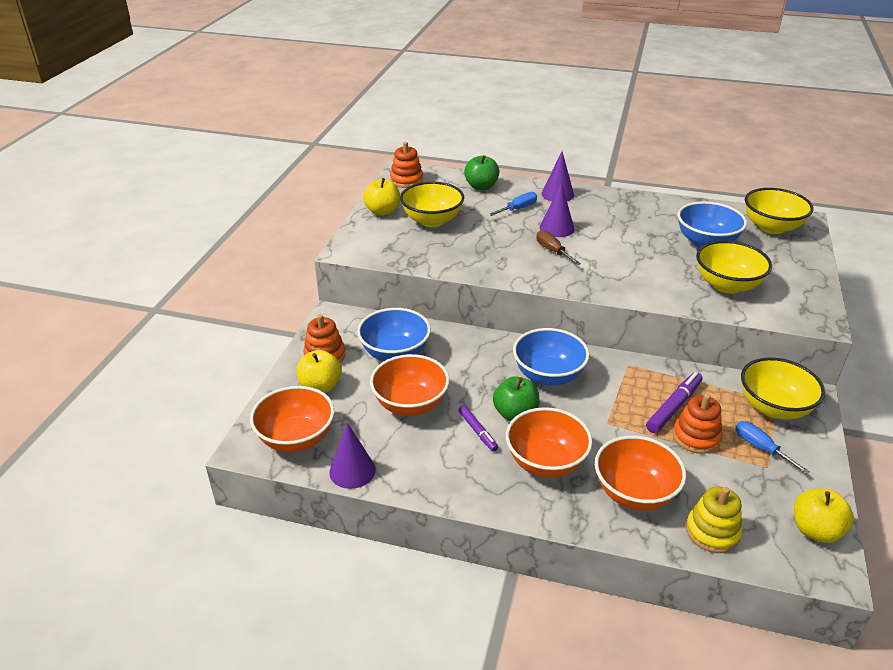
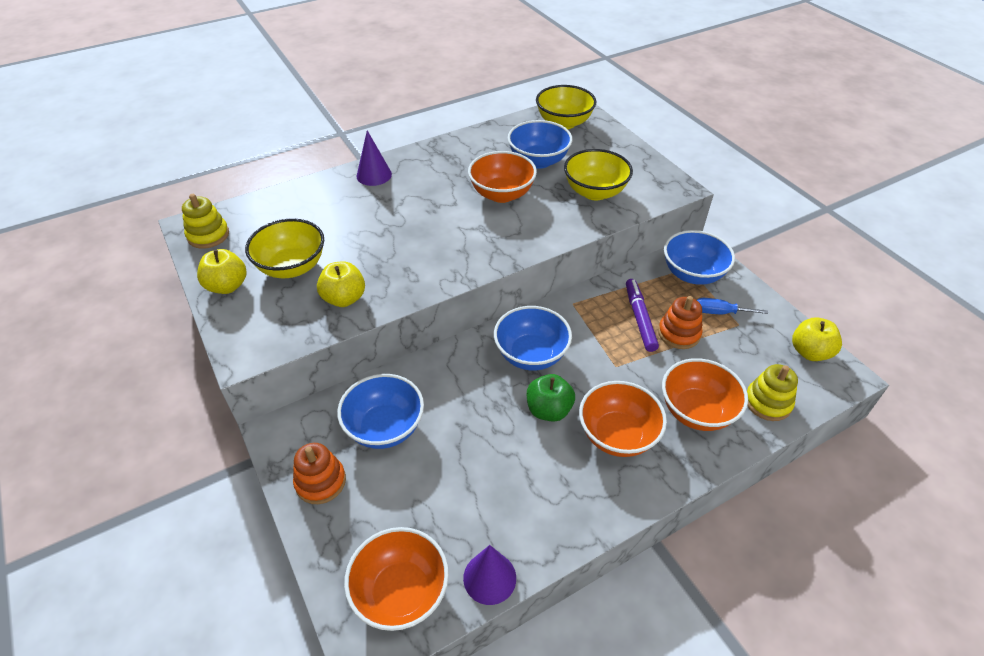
camera: 45 degrees left, 10 degrees up
(320, 386) = (357, 518): yellow apple -> yellow apple (344, 298)
(406, 180) = (208, 235): orange stacking toy -> yellow stacking toy
(410, 404) = (459, 468): orange bowl -> orange bowl (502, 194)
(477, 431) = (540, 449): purple marker -> none
(481, 187) = (295, 203): green apple -> none
(518, 209) = (358, 209): blue screwdriver -> none
(553, 251) = (438, 236): brown screwdriver -> none
(557, 228) = (414, 210): purple cone -> none
(774, 407) = (692, 274): yellow bowl -> blue bowl

